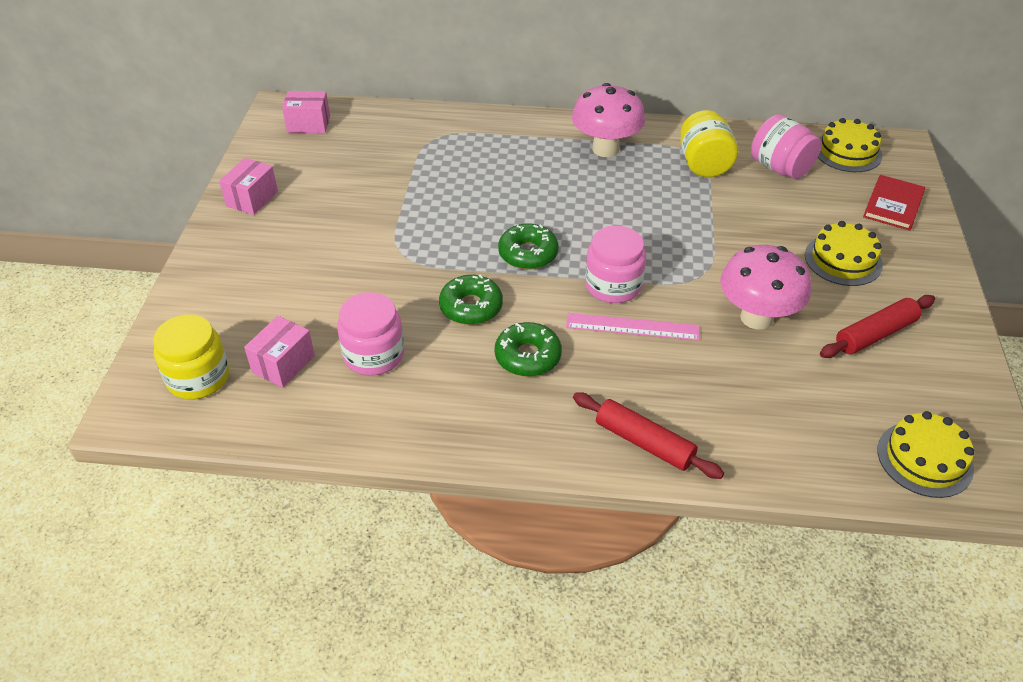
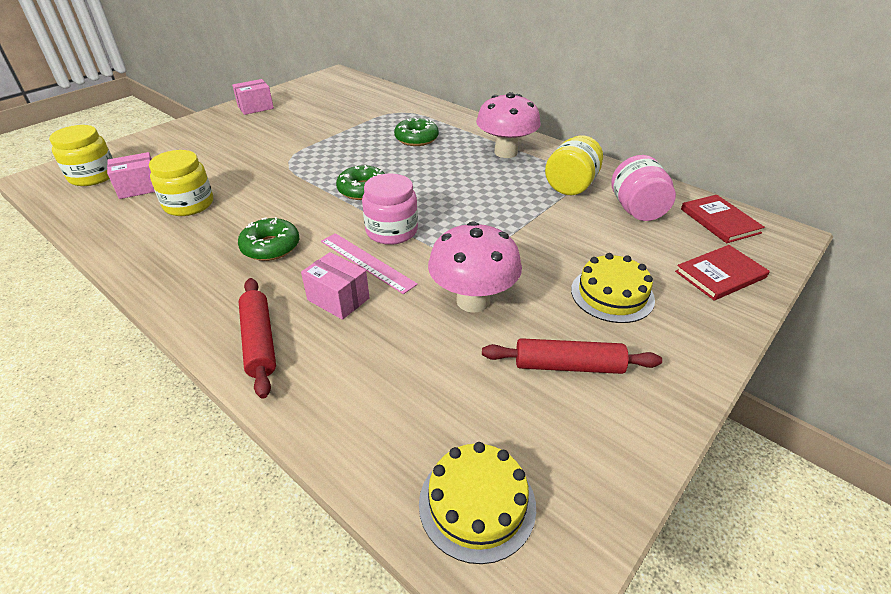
camera: 35 degrees right, 5 degrees down
(308, 124) = (339, 85): pink box -> pink box (338, 299)
(374, 355) = (189, 204): pink jar -> yellow jar
(471, 307) = (282, 204): green donut -> green donut (416, 138)
(847, 152) = (719, 221): yellow cake -> red book

